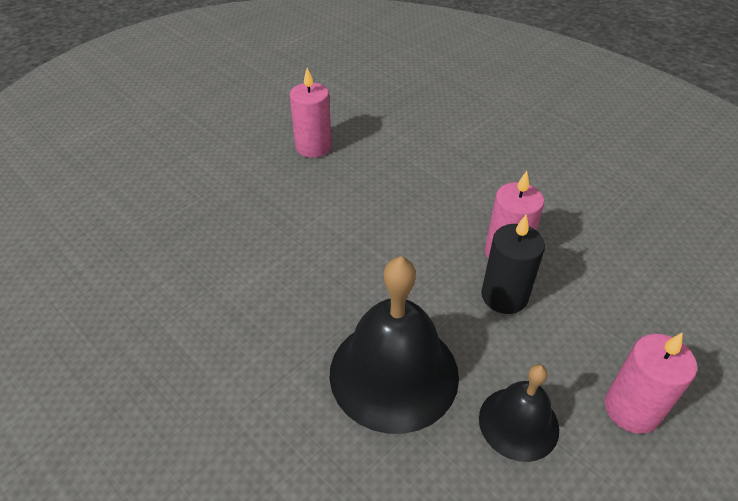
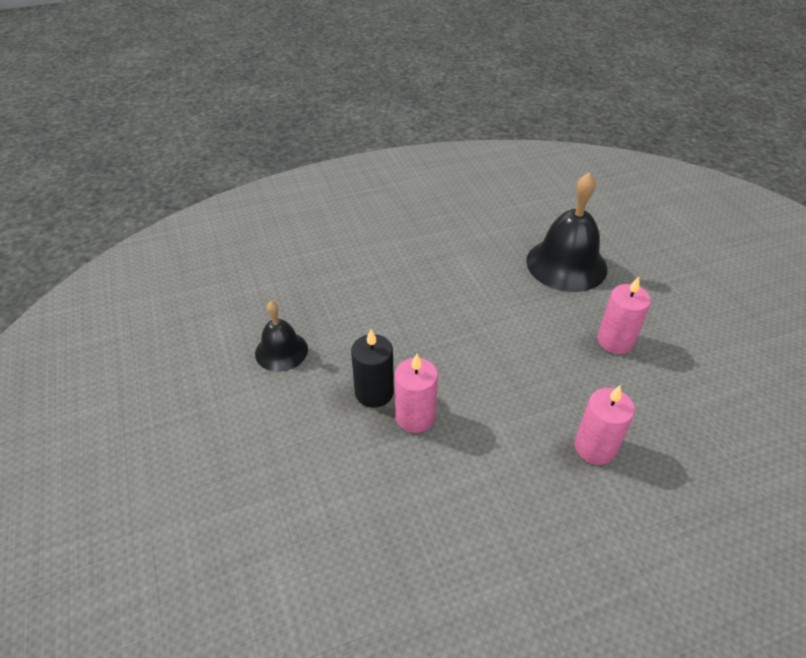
camera: 115 degrees right, 0 degrees up
(394, 373) = (353, 310): black bell -> black bell (566, 264)
(631, 409) = (245, 412): pink candle -> pink candle (595, 447)

